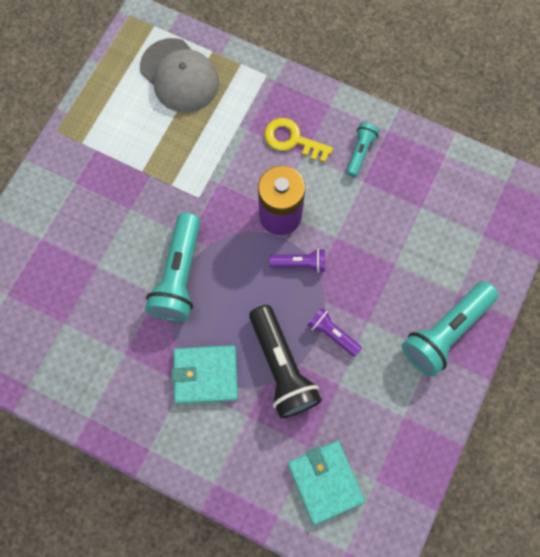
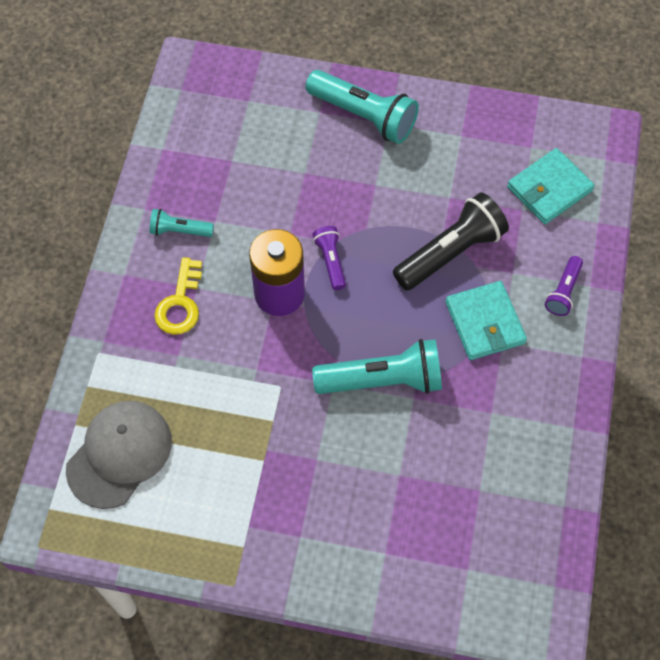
camera: 105 degrees left, 10 degrees down
(332, 333) = (399, 214): purple flashlight -> purple flashlight (563, 292)

